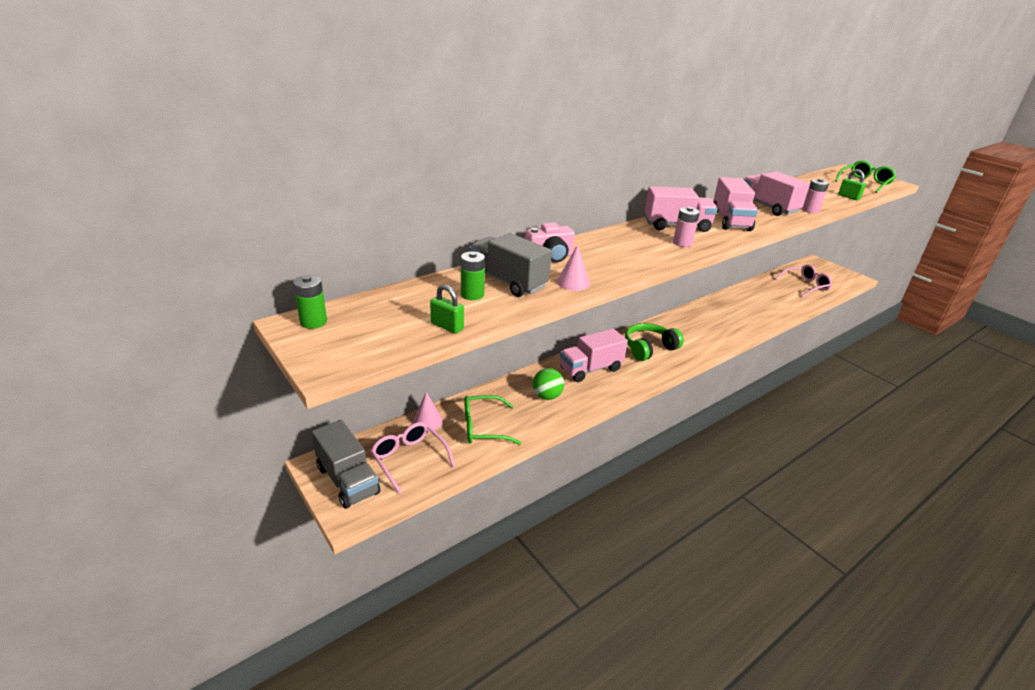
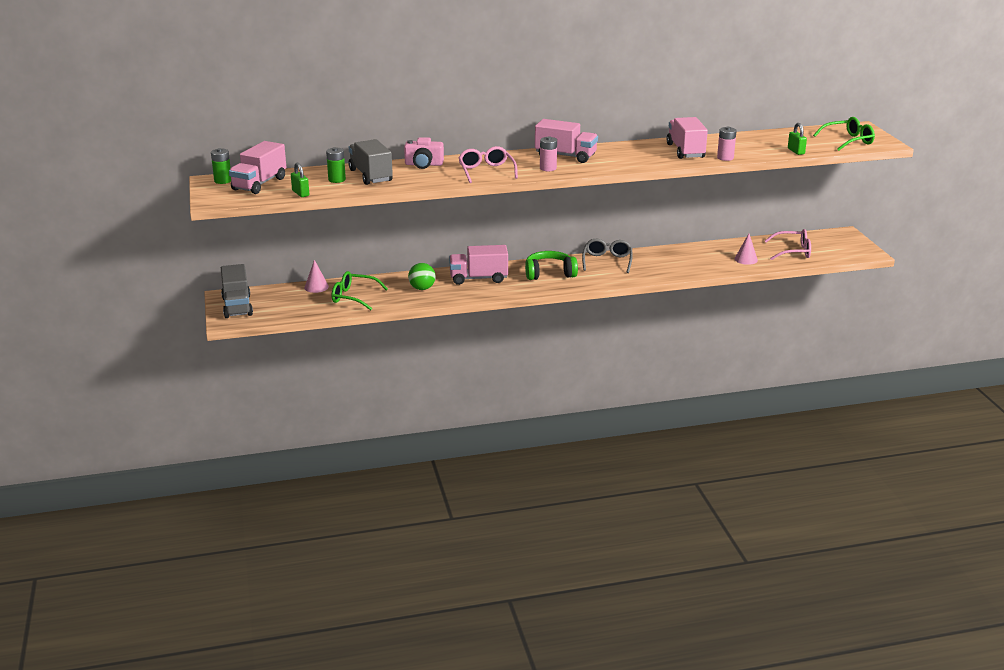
camera: 25 degrees right, 5 degrees down
(409, 459) = (286, 303): pink glasses -> pink glasses (486, 171)
(573, 282) = (417, 182): pink cone -> pink cone (746, 259)
(682, 323) = (607, 261): none -> grey glasses
(730, 221) = (624, 158): pink truck -> pink truck (259, 184)

